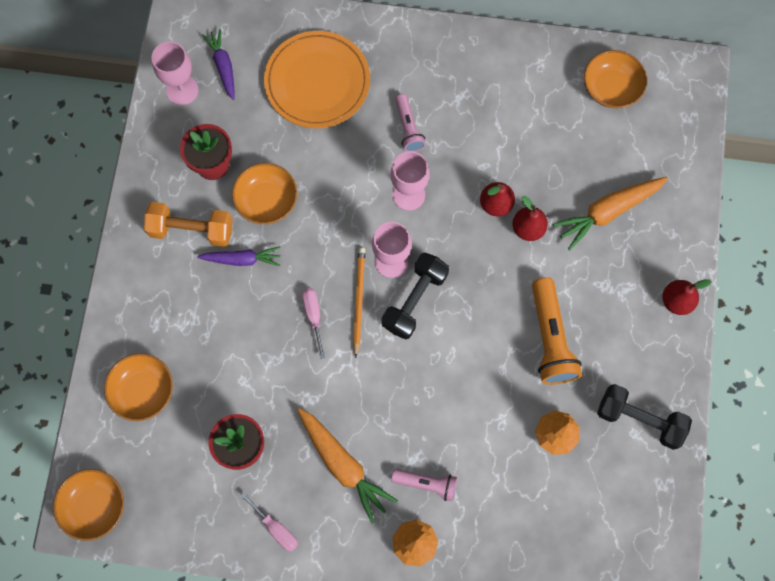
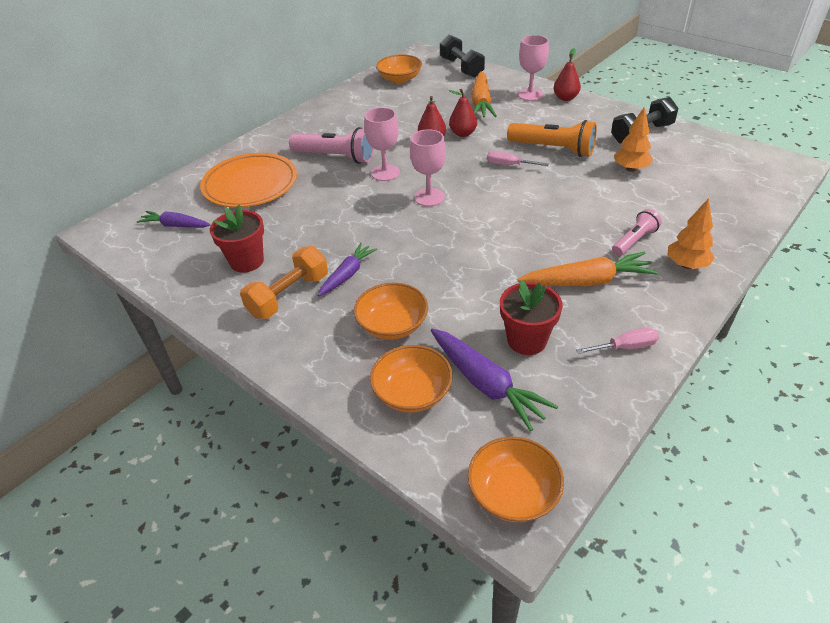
camera: 55 degrees left, 30 degrees down
(179, 440) = (486, 384): none -> purple carrot
(182, 90) = (163, 255): pink goblet -> pink goblet (530, 95)
(266, 200) = (312, 242): orange bowl -> orange bowl (392, 325)
(313, 316) = (437, 251): pink screwdriver -> pink screwdriver (509, 165)
(359, 300) = (446, 223): orange pencil -> none
(408, 128) = (335, 157): pink flashlight -> pink flashlight, size x1.68
(414, 300) = (471, 196): black dumbbell -> black dumbbell (461, 68)

